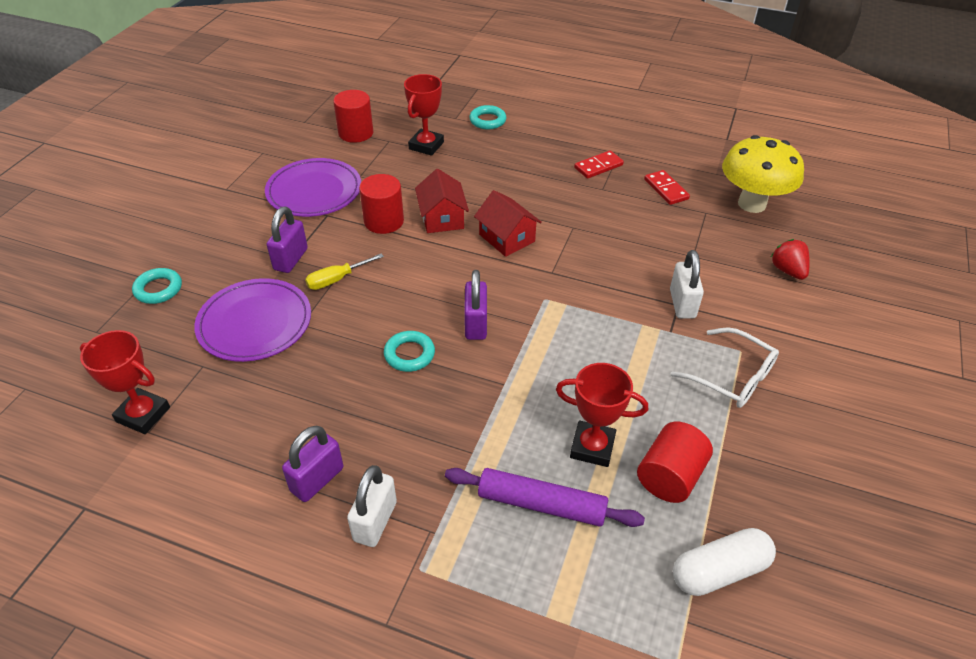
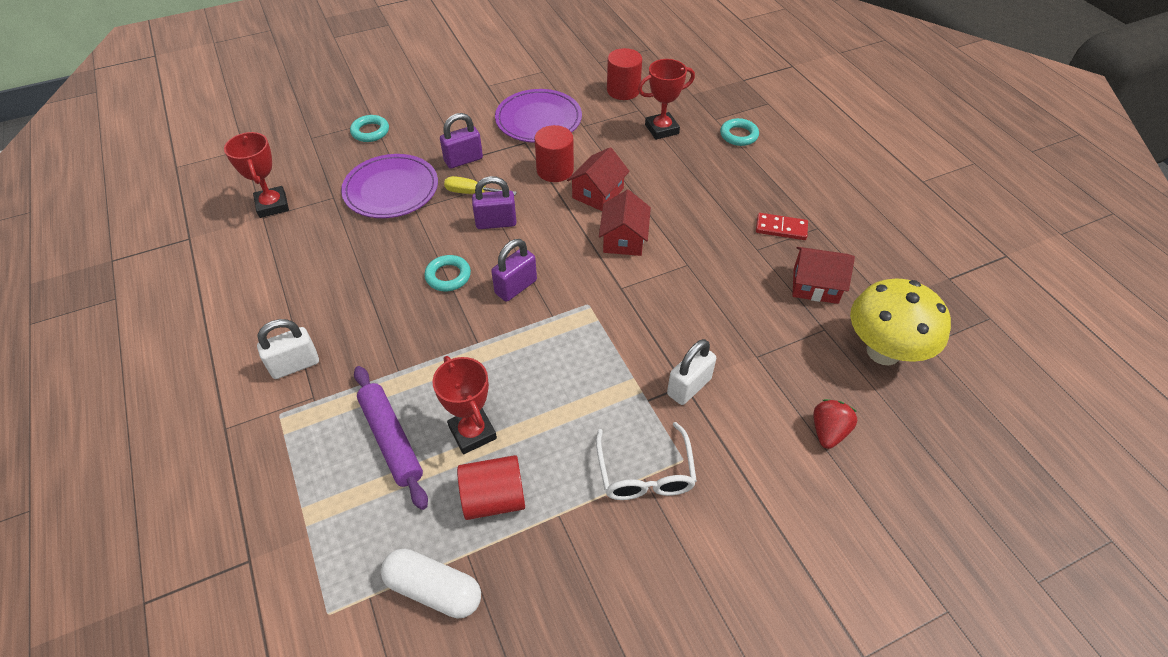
camera: 45 degrees right, 5 degrees up
(317, 480) = (300, 314): purple padlock -> purple padlock (496, 223)
(666, 189) = (815, 285): red domino -> red house

